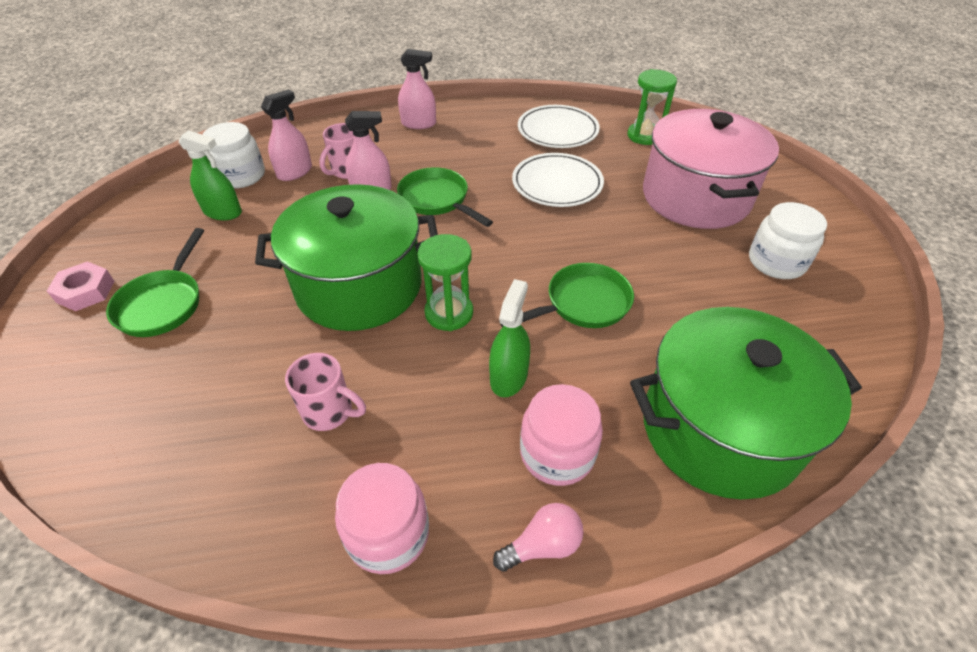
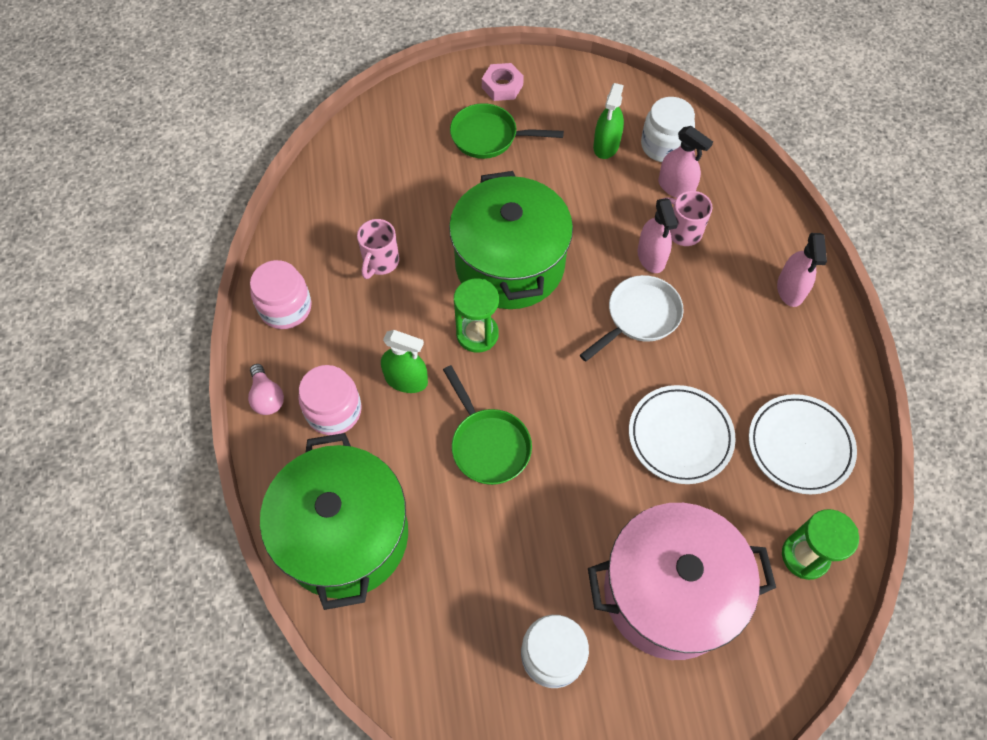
camera: 90 degrees right, 15 degrees up
(437, 200) = (639, 317): green pan -> white pan

